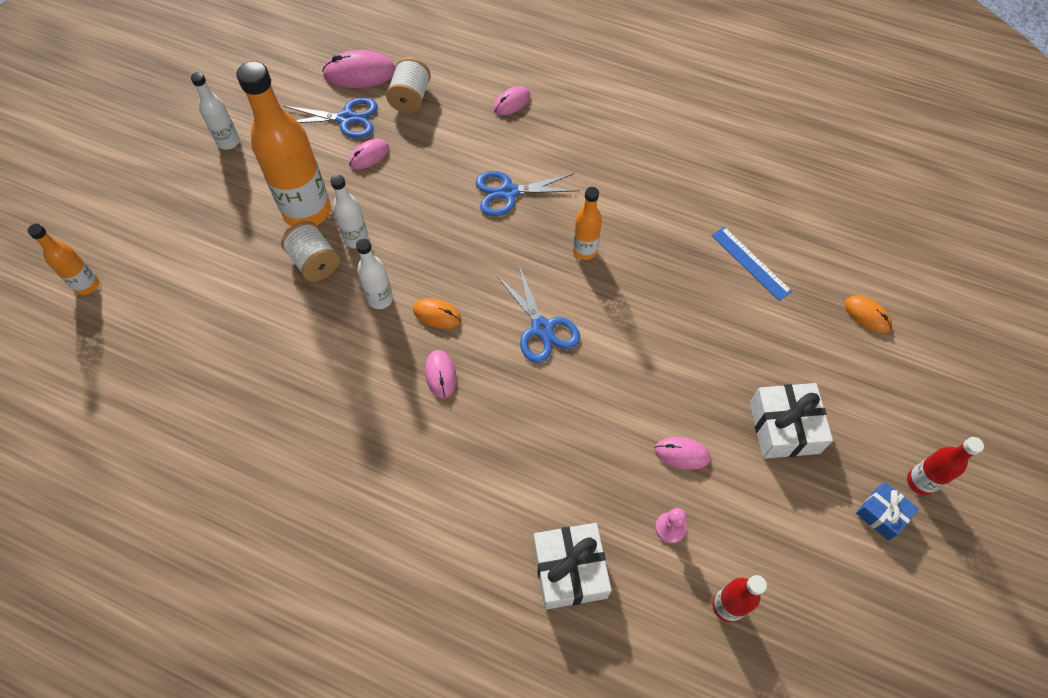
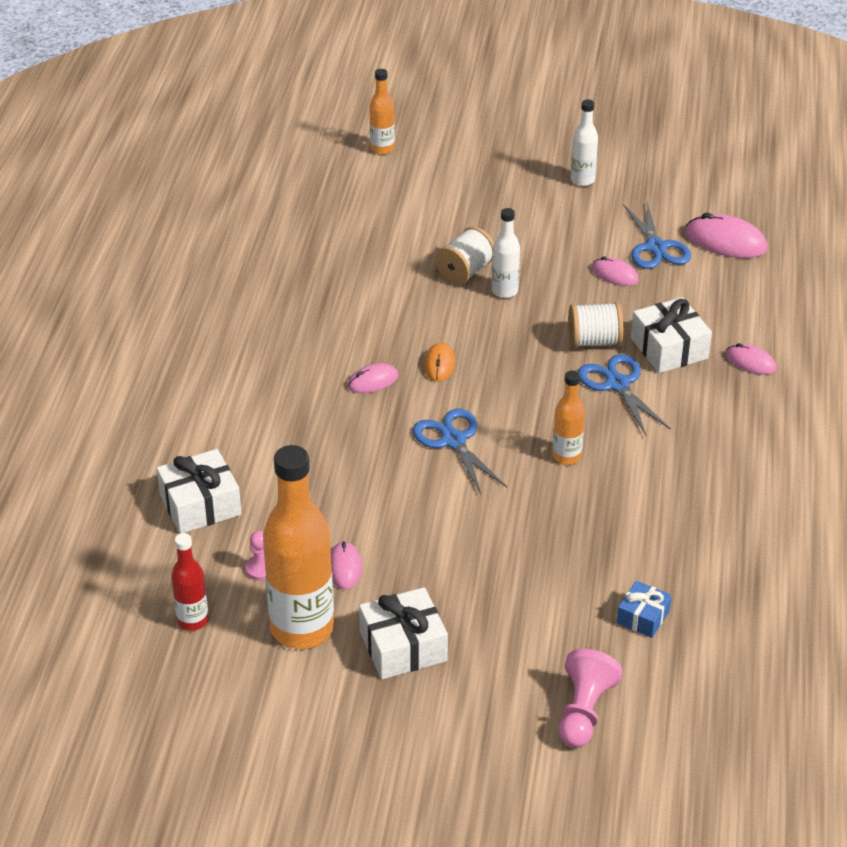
camera: 75 degrees right, 20 degrees down
(307, 211) = (523, 251): orange bottle -> orange bottle (302, 628)
(360, 73) = (725, 241): pink mouse -> pink mouse turned 45 degrees counterclockwise
(380, 299) = (441, 323): white bottle -> none
(410, 98) = (711, 285): white spool -> white spool (594, 341)
(477, 147) = (669, 348): none -> white gift
(542, 328) = (453, 441): blue scissors -> blue scissors turned 105 degrees clockwise
(750, 263) = (613, 597): blue ruler -> none
(867, 315) = (583, 711): orange mouse -> pink pawn
(882, 514) = (325, 737): blue gift -> blue gift (643, 617)
(920, 482) = (374, 771): red bottle -> none

